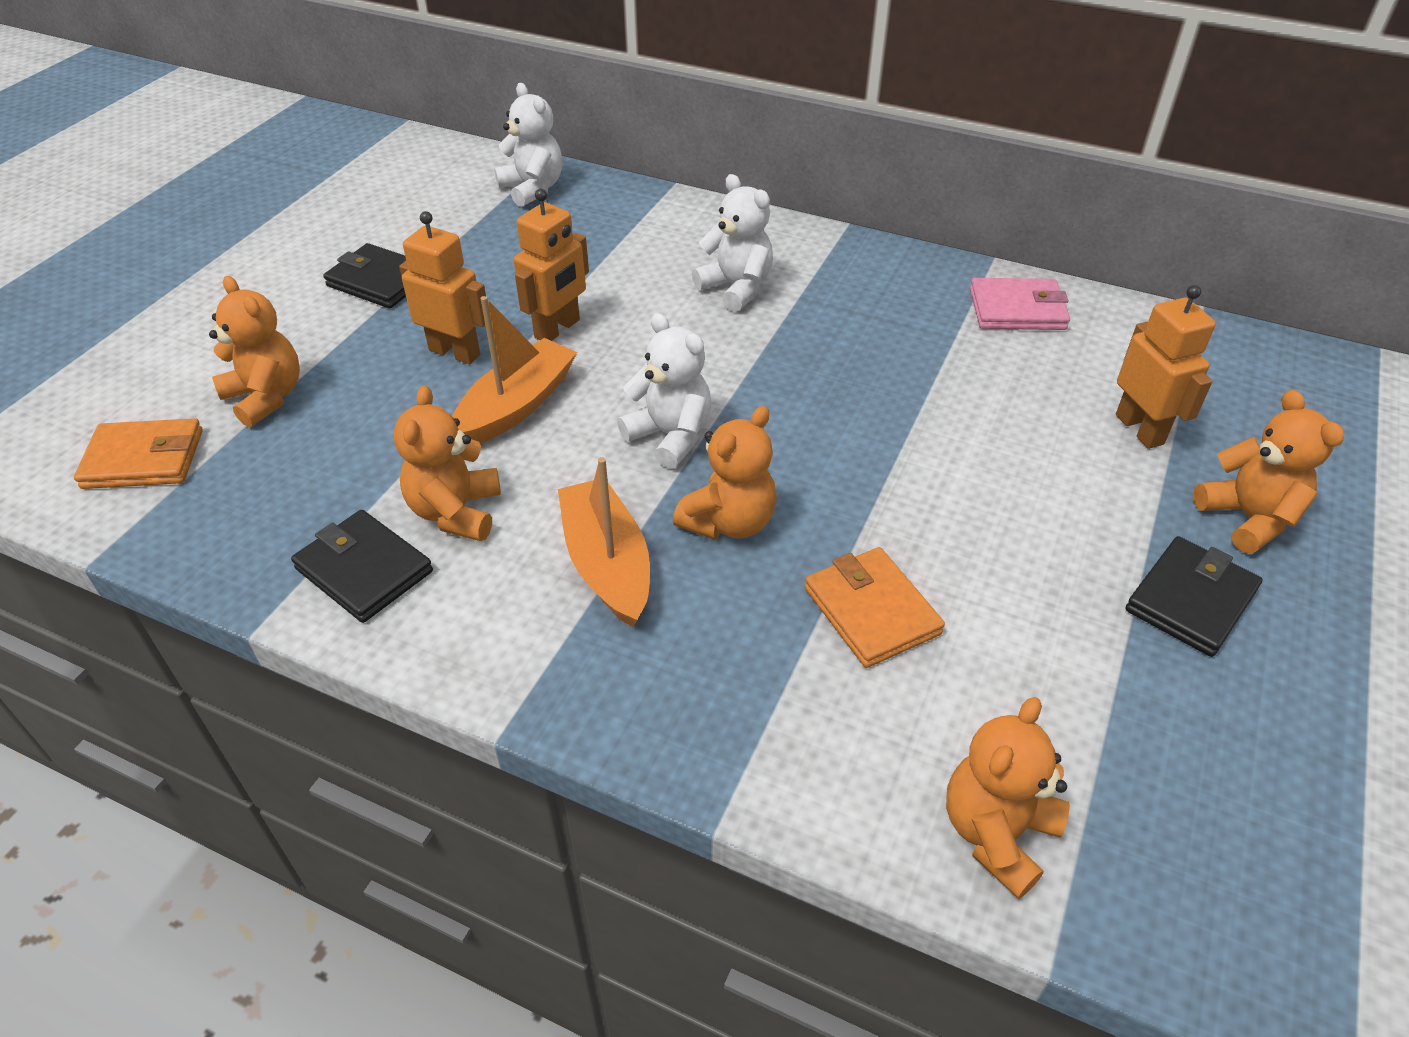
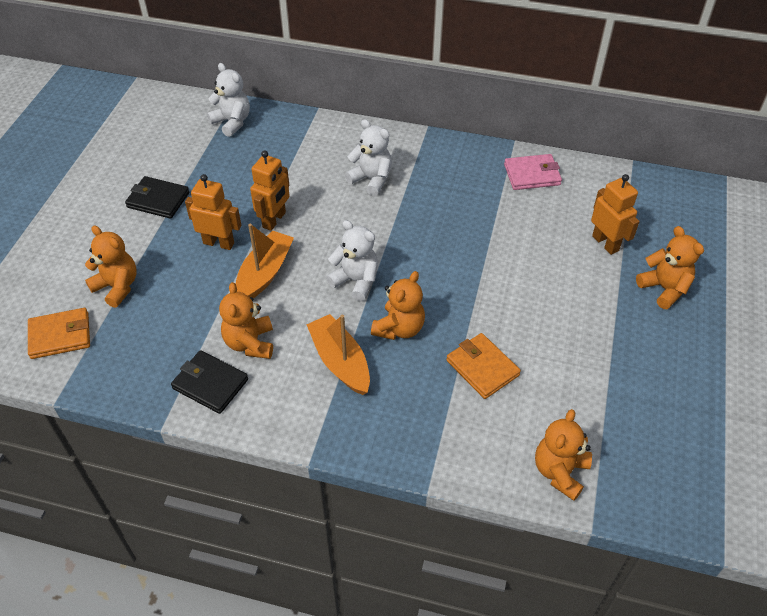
camera: 10 degrees left, 5 degrees up
(1190, 600) = (639, 339): black wallet -> none

